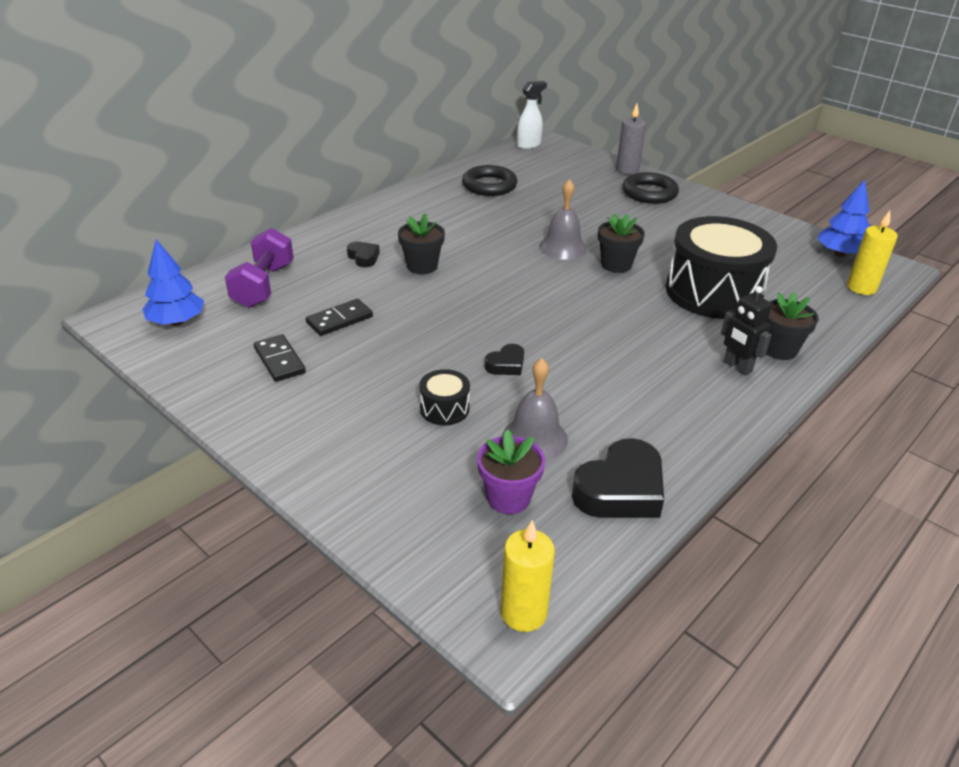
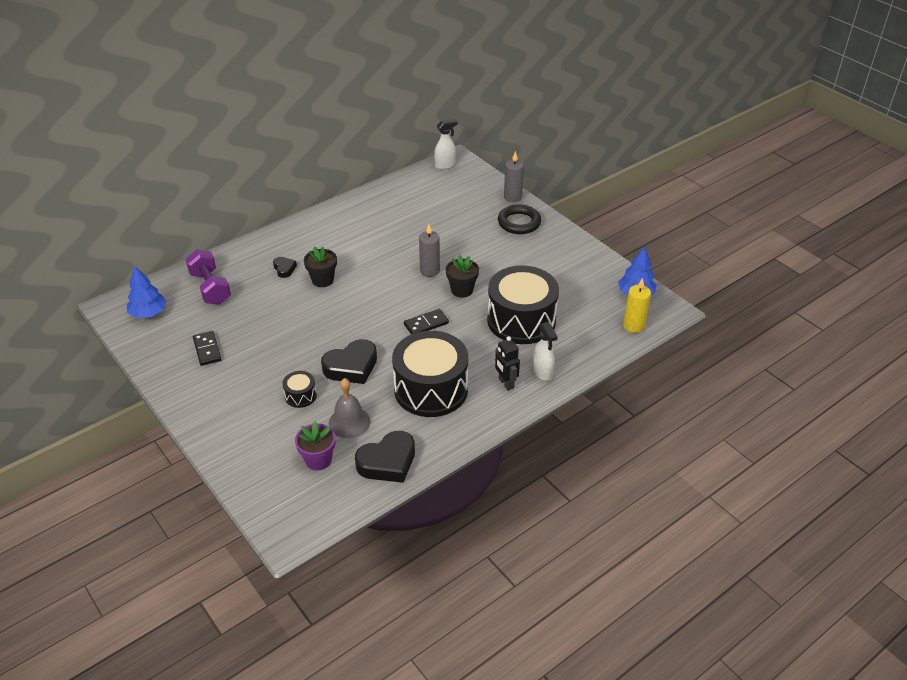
camera: 10 degrees right, 5 degrees up
(263, 285) = (210, 288): purple dumbbell -> purple dumbbell turned 45 degrees counterclockwise
(339, 320) = (253, 321): black domino -> black domino (426, 324)
(489, 185) = (398, 206): black ring -> none
(506, 364) = (351, 367): black heart -> black heart, size x1.93
(523, 613) = (301, 528): yellow candle -> none
(563, 247) = (429, 271): grey bell -> grey candle
(635, 383) = (431, 389): none -> black drum
(779, 349) = (542, 372): black flower pot -> white spray bottle

